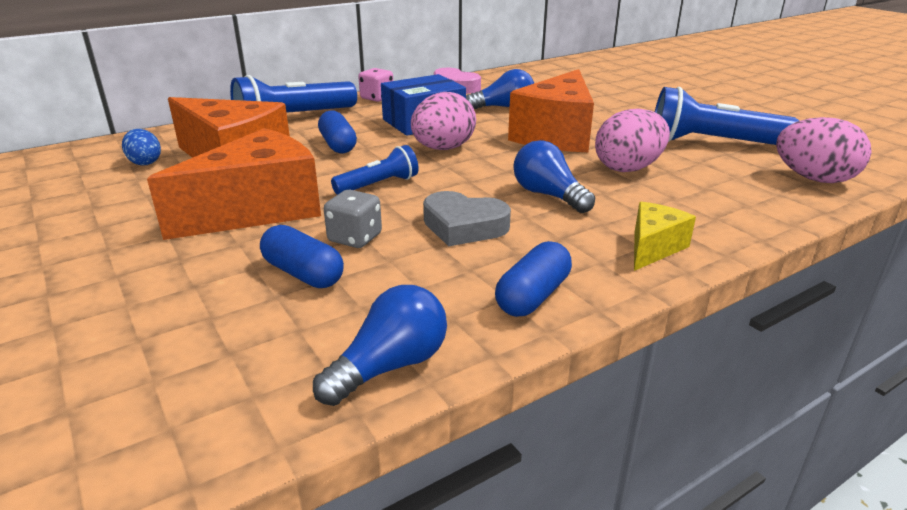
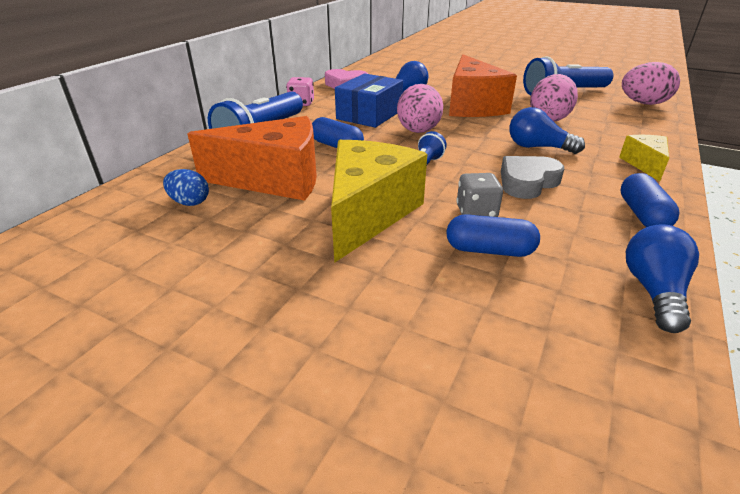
camera: 30 degrees left, 5 degrees up
(258, 210) = (368, 213): orange cheese -> yellow cheese
(464, 226) = (527, 182): grey heart -> grey heart turned 150 degrees clockwise

